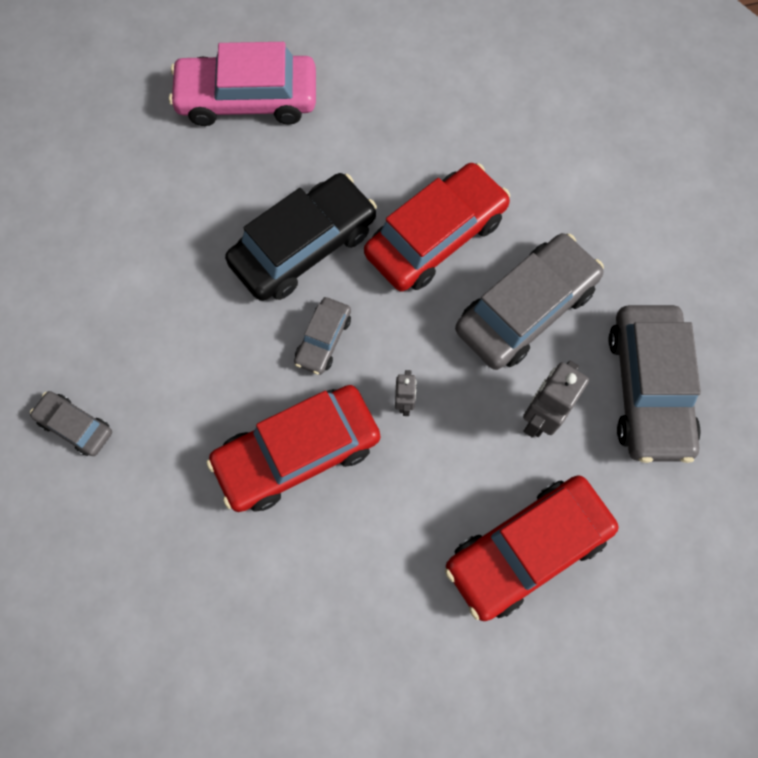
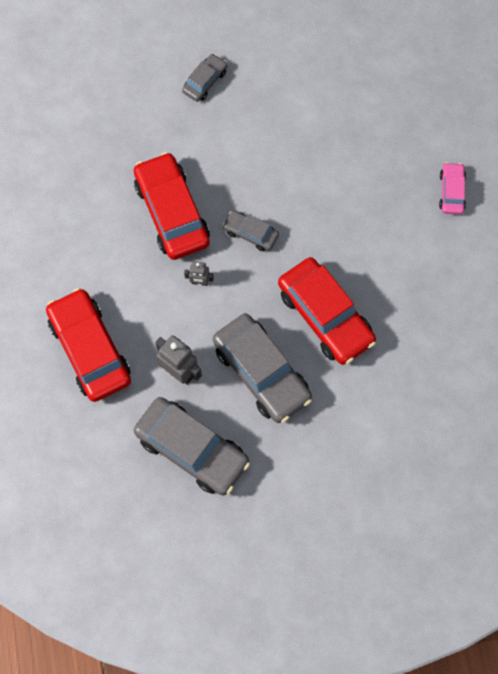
camera: 95 degrees right, 0 degrees up
(247, 99) = (451, 192): pink car -> pink car, size x0.50
(304, 246) = (324, 224): black car -> none
(648, 389) = (192, 449): grey car -> grey car turned 150 degrees counterclockwise

